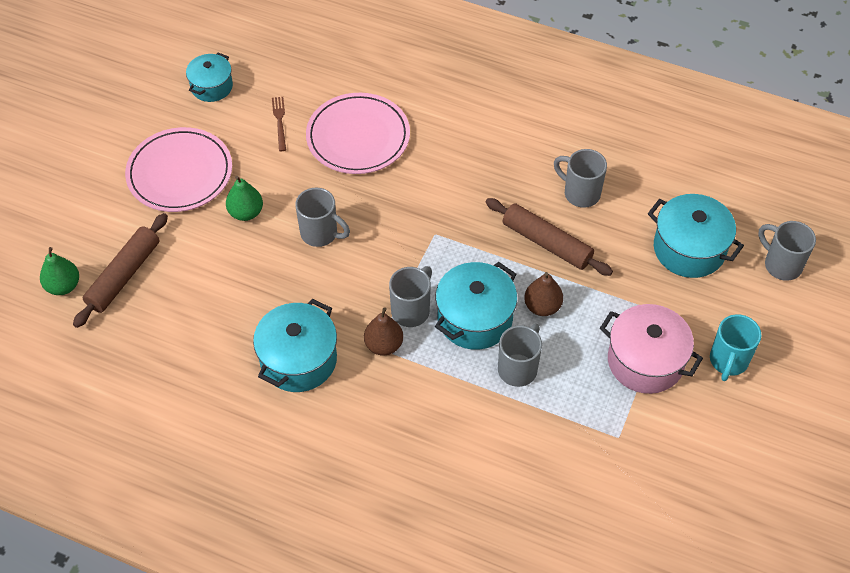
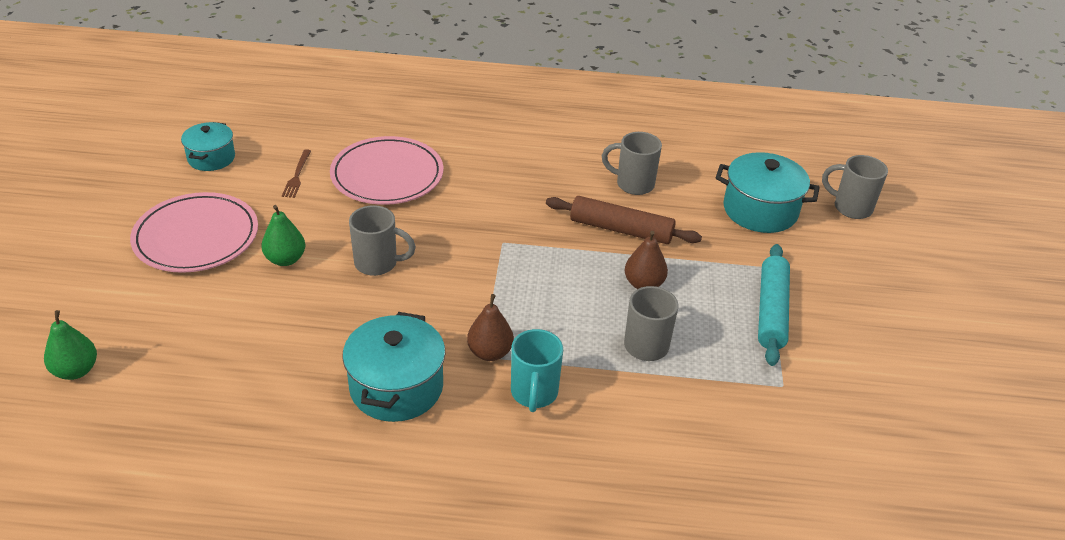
camera: 20 degrees left, 15 degrees down
(124, 275) = (153, 345): brown rolling pin -> none
(279, 121) = (297, 175): brown fork -> brown fork turned 150 degrees counterclockwise
(411, 310) = (507, 314): grey mug -> none
(475, 318) = (578, 308): turquoise pot -> none
(645, 361) = (771, 311): pink pot -> turquoise rolling pin
(728, 361) = (850, 295): turquoise mug -> turquoise mug (534, 393)

